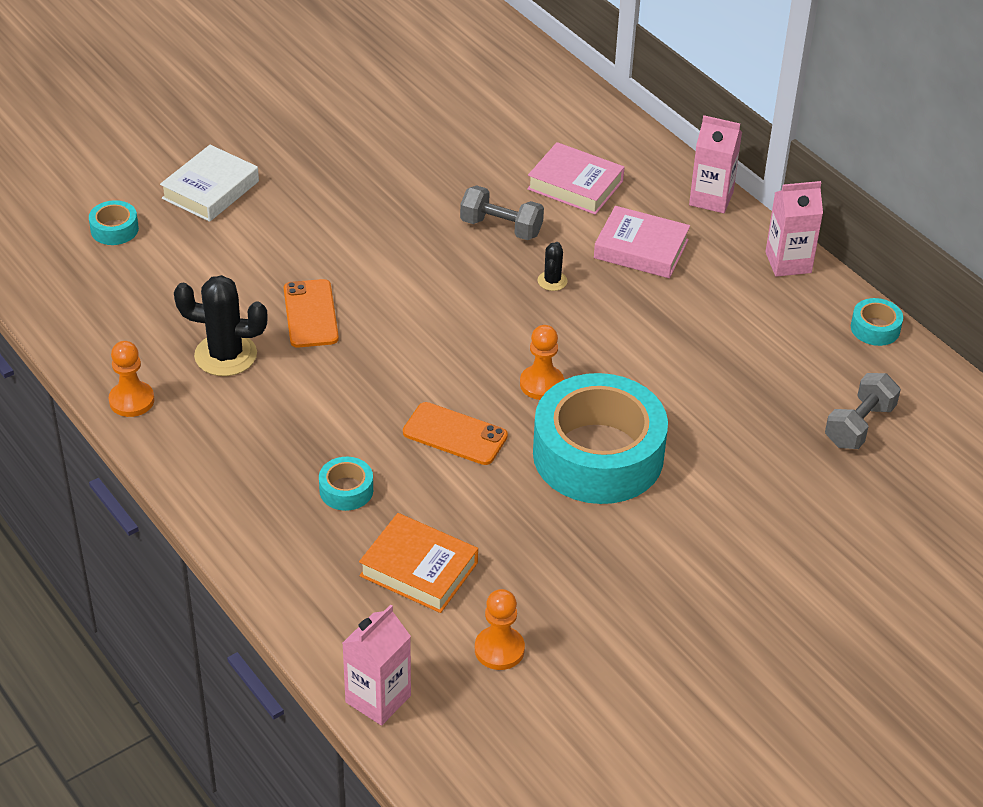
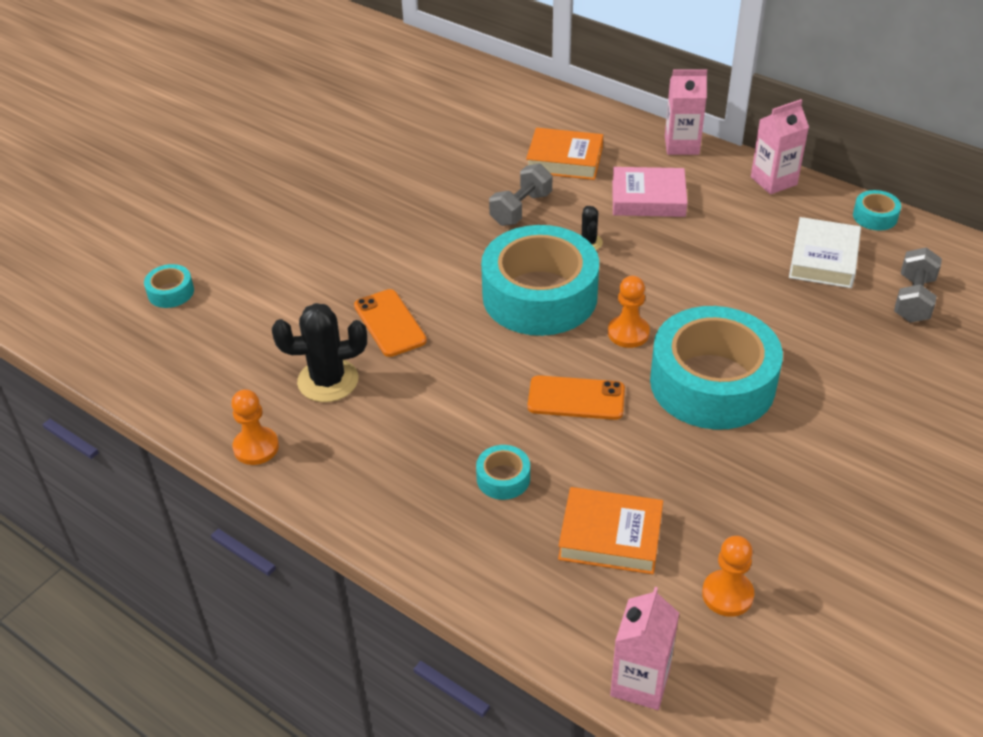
camera: 15 degrees left, 0 degrees up
(210, 190) = (246, 237): white book -> white book (823, 259)
(473, 323) = (540, 295): none -> turquoise tape
(501, 228) = (521, 209): grey dumbbell -> grey dumbbell turned 60 degrees counterclockwise
(575, 185) = (564, 160): pink book -> orange book

